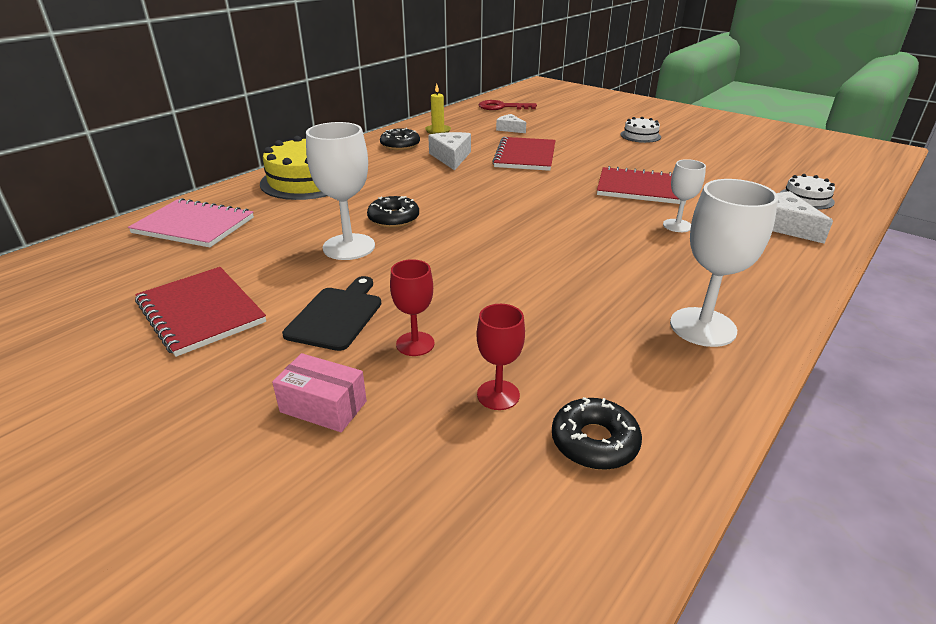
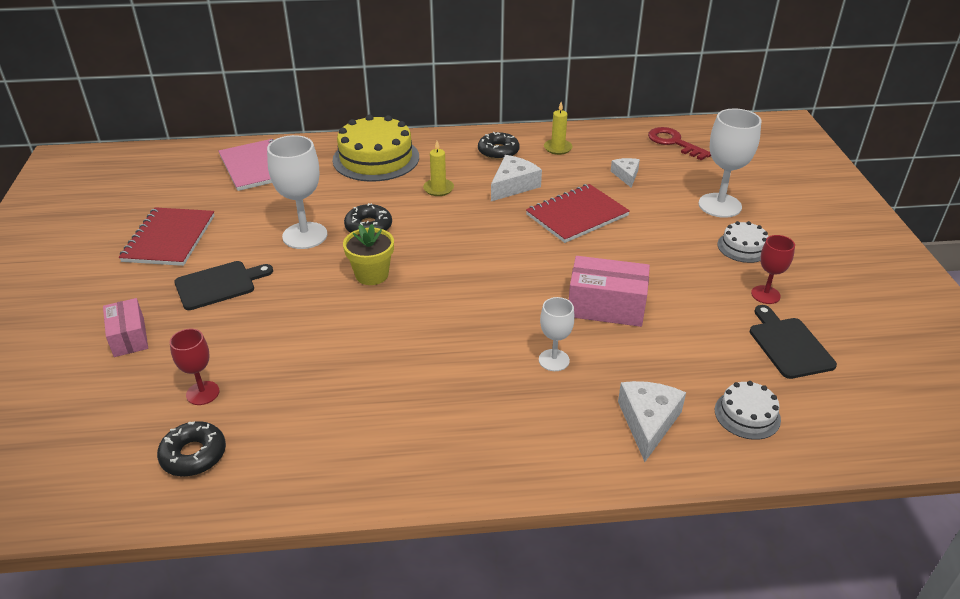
camera: 45 degrees right, 5 degrees up
(401, 178) = (438, 189): none -> yellow candle
(415, 344) = (221, 331): red goblet -> red goblet (765, 295)
(461, 243) = (372, 275): none -> yellow flower pot
(641, 188) = (606, 306): red notebook -> pink box
(702, 327) = (387, 445): white goblet -> white goblet (719, 205)
(752, 164) = (789, 345): none -> black cutting board

